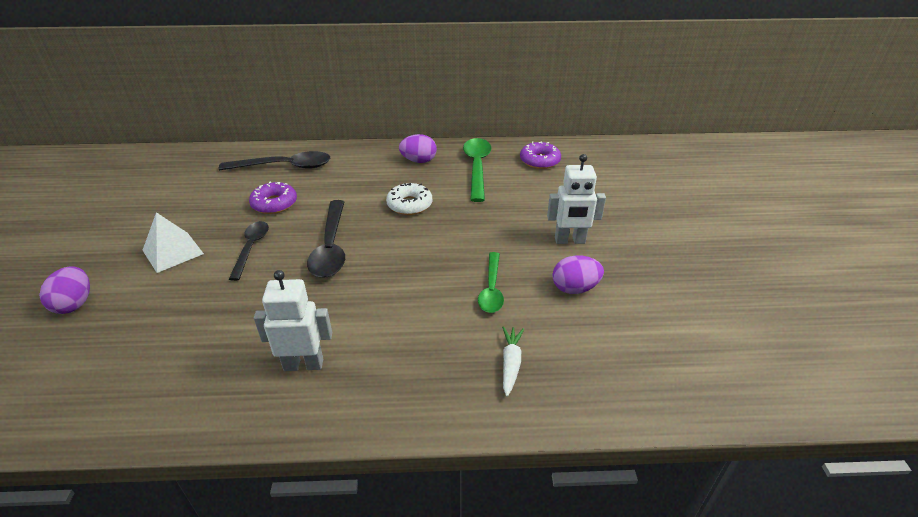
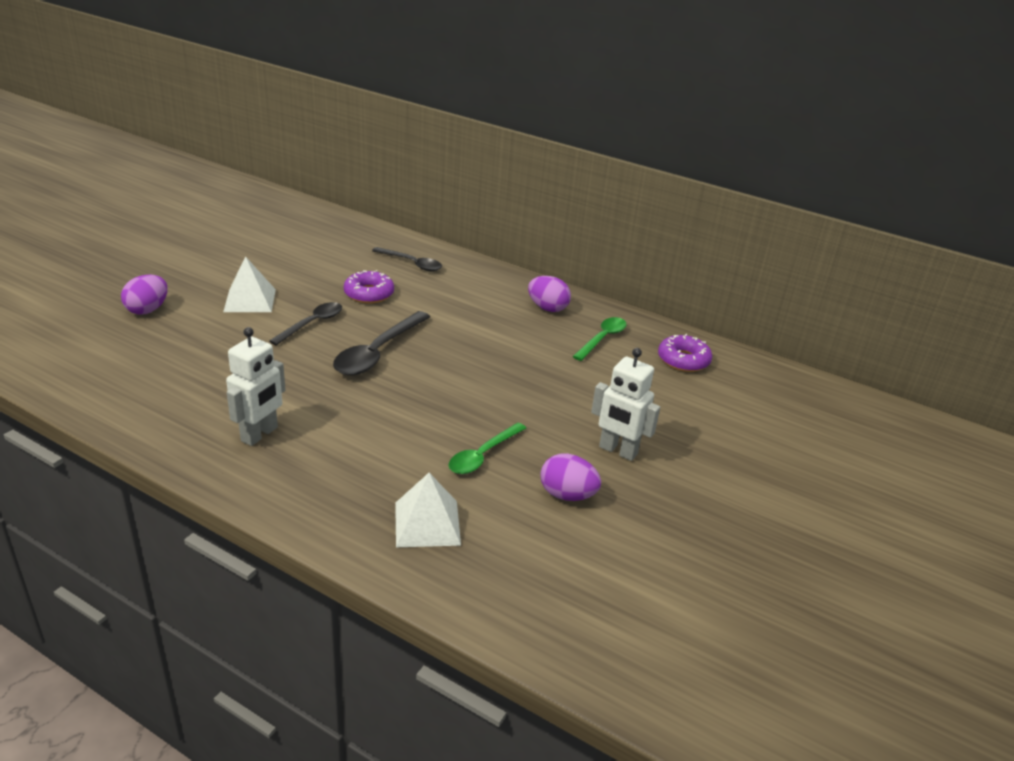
camera: 30 degrees right, 5 degrees down
(284, 167) = (412, 263): black spoon -> black spoon, size x0.65
(303, 364) = (260, 434): white robot -> white robot turned 90 degrees clockwise
(409, 205) = (491, 346): white donut -> none
(477, 167) = (602, 339): green spoon -> green spoon, size x0.65
(510, 363) = (427, 523): white carrot -> white pyramid

